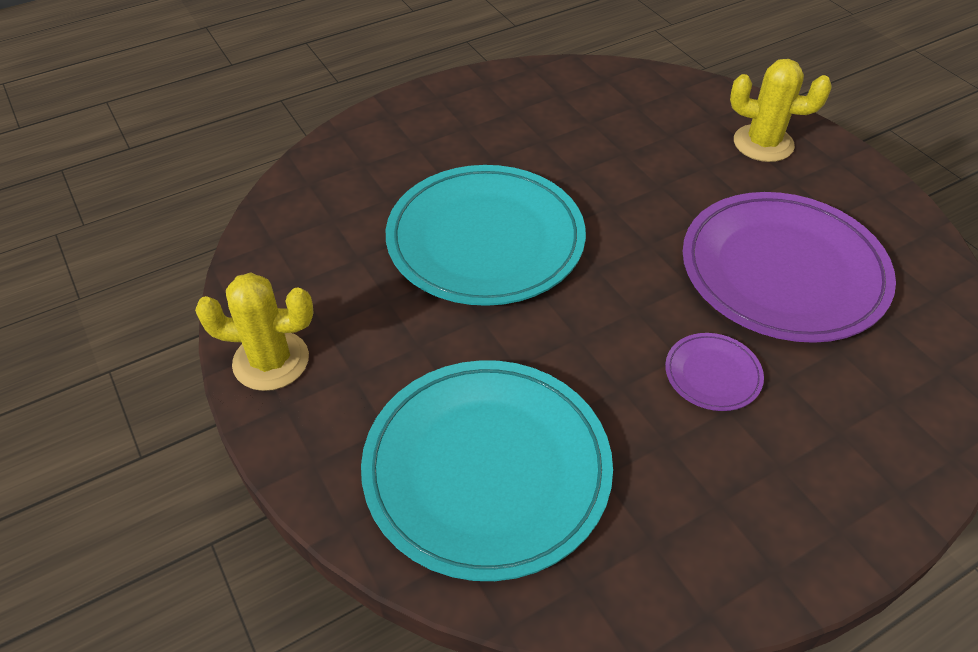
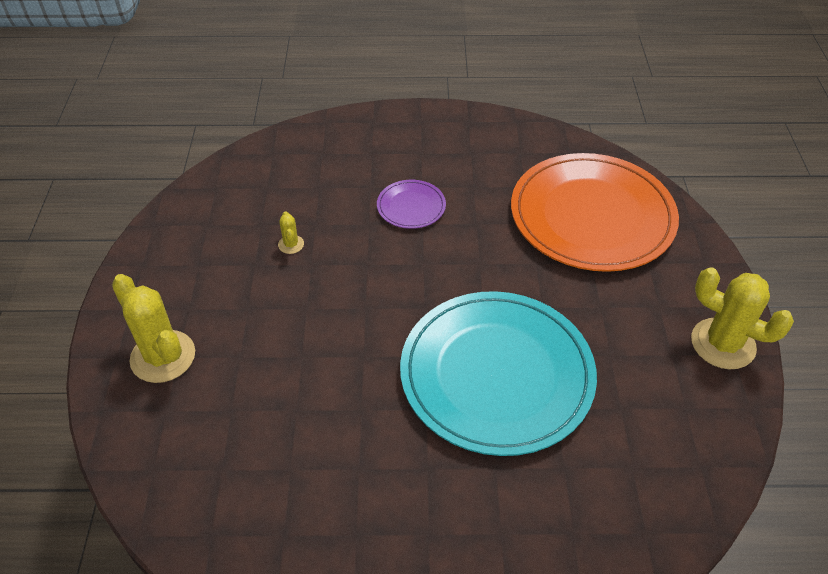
camera: 150 degrees left, 0 degrees up
(487, 469) = (592, 216): turquoise plate -> orange plate
(783, 271) = (291, 244): purple plate -> yellow cactus

